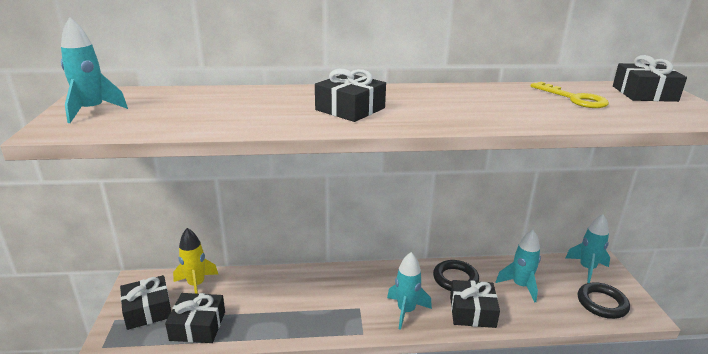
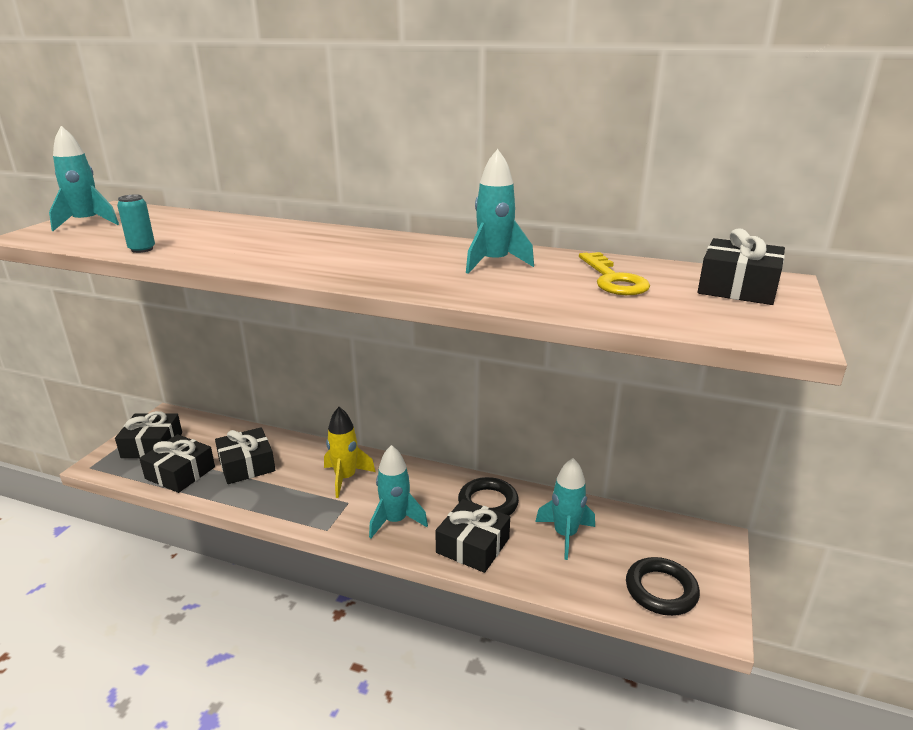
camera: 25 degrees right, 0 degrees up
(196, 127) = (142, 249): none -> turquoise can
(196, 285) = (213, 433): yellow rocket -> yellow rocket (345, 478)
(350, 109) = (314, 253): black gift -> black gift (247, 465)
(587, 268) = (684, 541): turquoise rocket -> turquoise rocket (494, 263)

